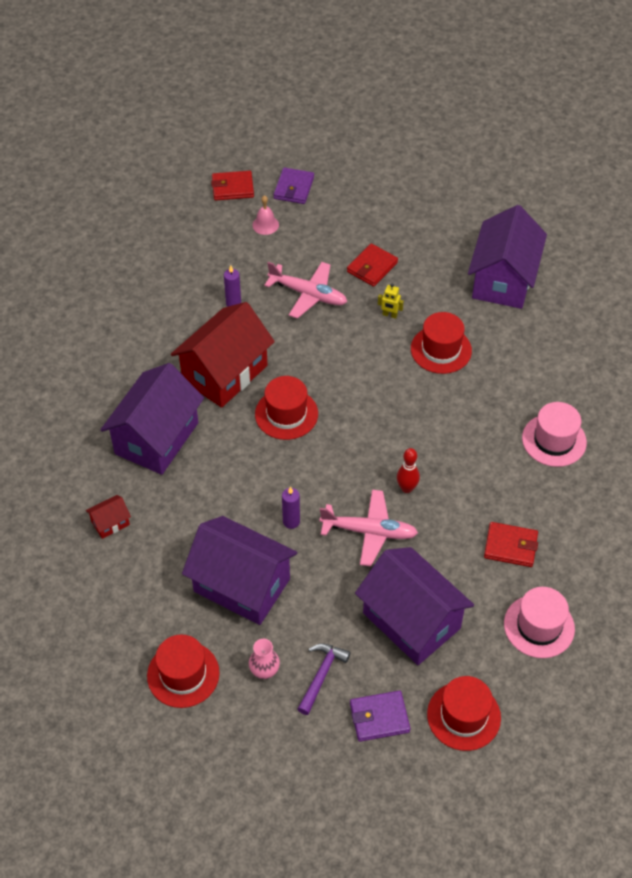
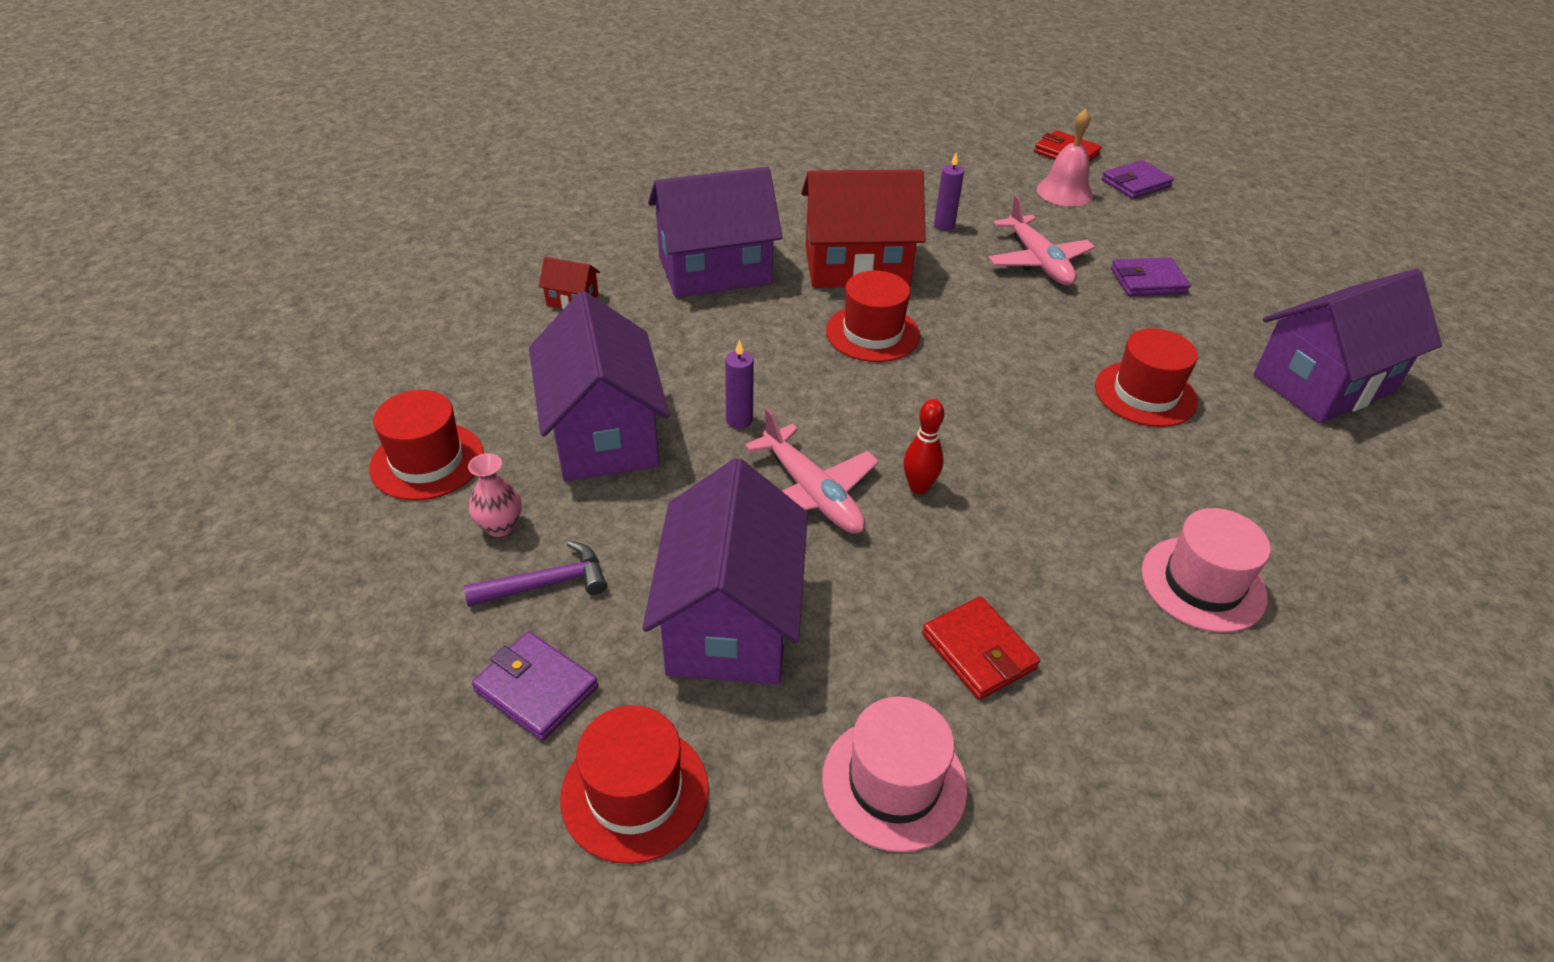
camera: 45 degrees right, 10 degrees down
(265, 225) = (1064, 192): pink bell -> pink bell, size x1.55
(372, 267) = (1148, 281): red wallet -> purple wallet
(389, 315) = (1116, 328): yellow robot -> none

